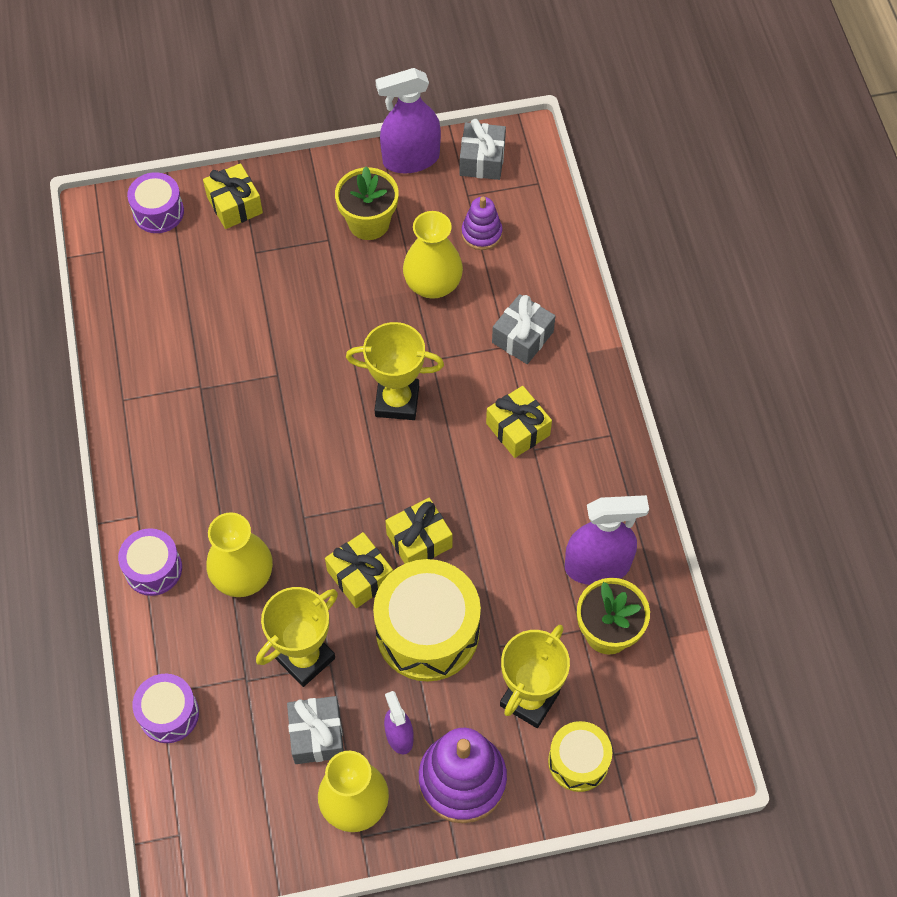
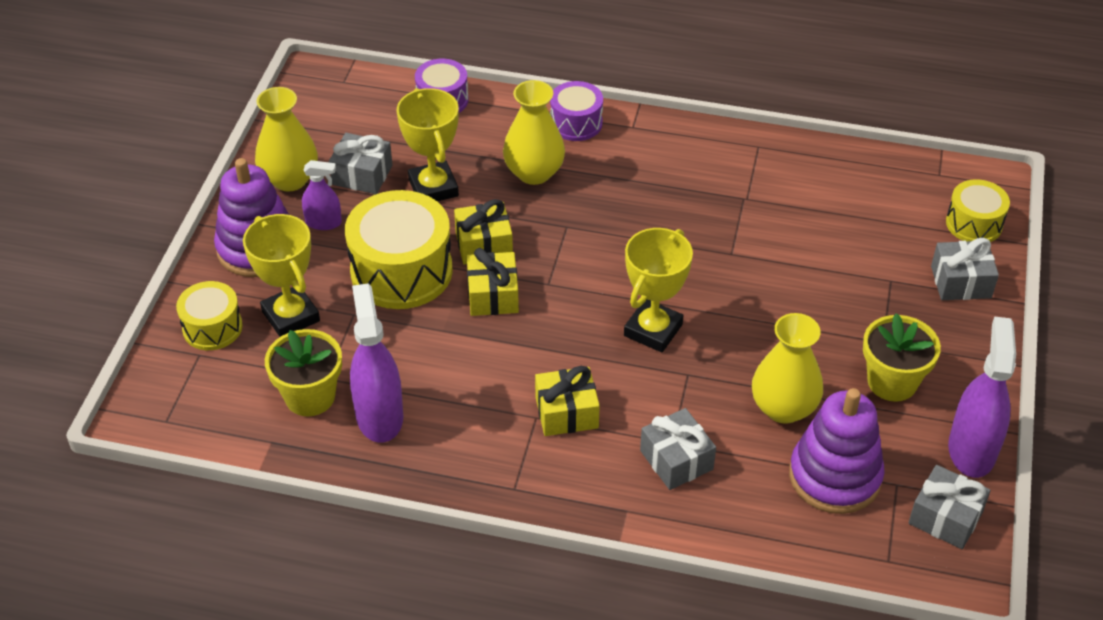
camera: 115 degrees right, 15 degrees down
(158, 212) = (974, 224): purple drum -> yellow drum
(234, 205) = (961, 282): yellow gift -> grey gift
(481, 233) = (835, 476): purple stacking toy -> purple stacking toy, size x1.80
(597, 566) = (379, 416): purple spray bottle -> purple spray bottle turned 150 degrees clockwise

